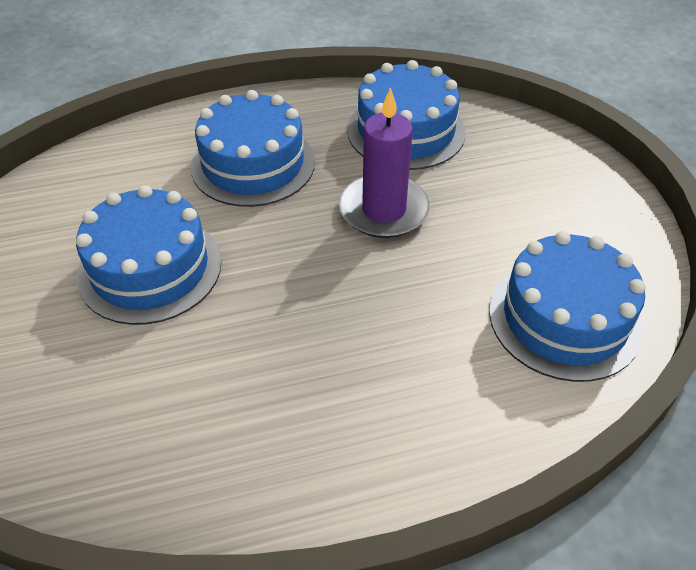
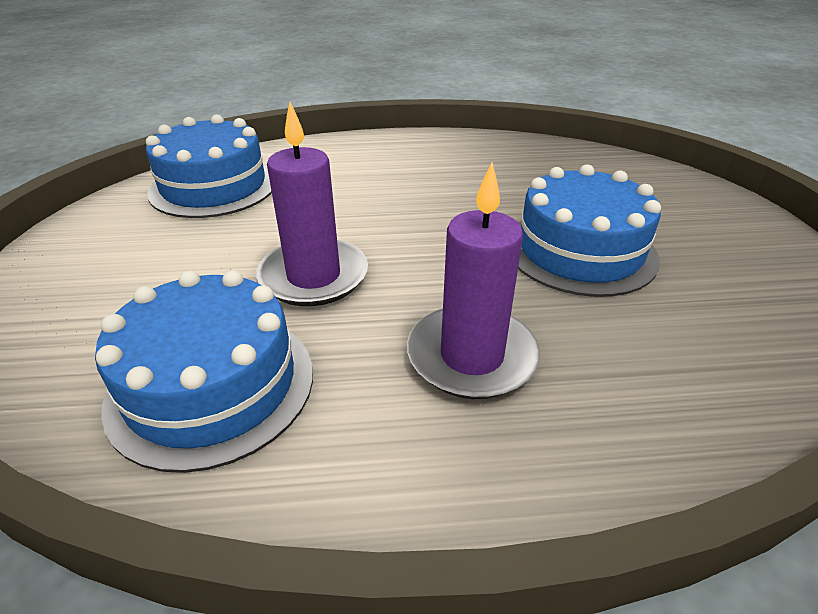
camera: 170 degrees left, 10 degrees down
(253, 164) = (471, 356): blue cake -> purple candle

